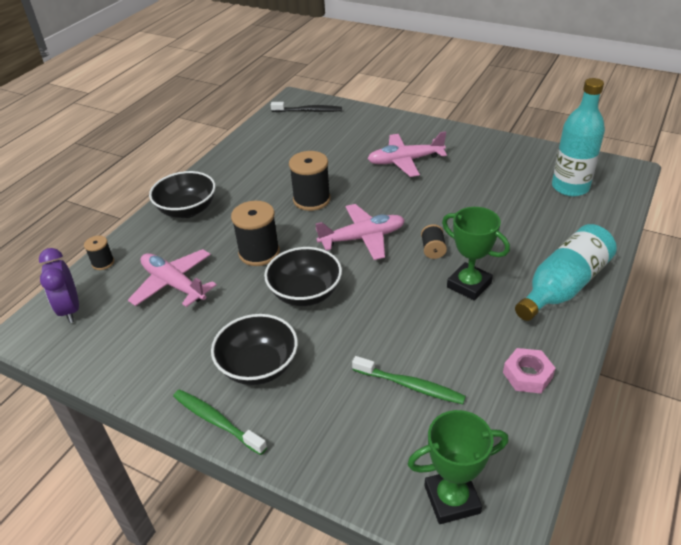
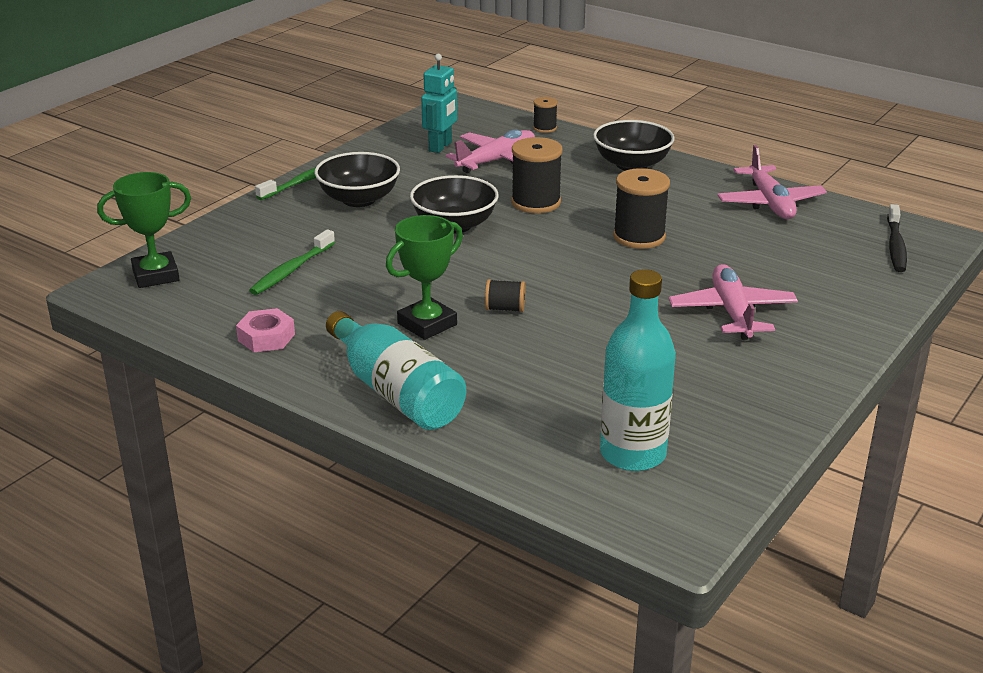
camera: 95 degrees right, 10 degrees down
(70, 309) = (478, 119): purple clock -> none
(136, 326) = (440, 147): none -> turquoise robot
(362, 238) = (544, 264): pink plane -> pink plane (770, 203)
(452, 499) = (156, 275): green trophy -> green trophy turned 75 degrees clockwise

